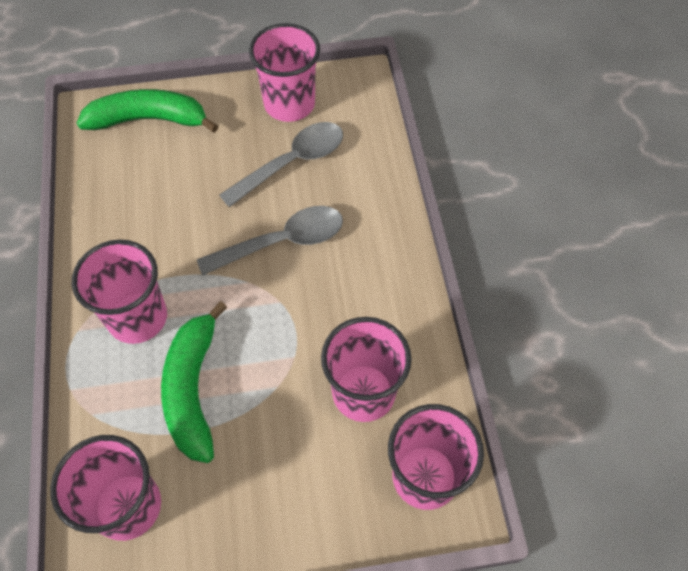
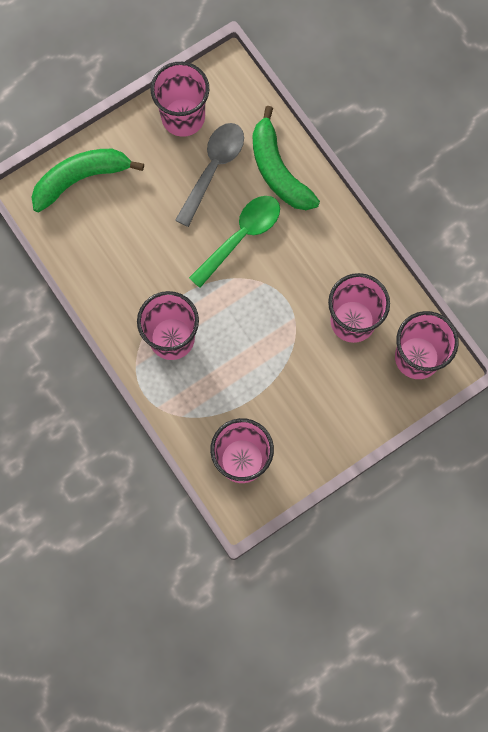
camera: 25 degrees left, 15 degrees up
(193, 389) = (239, 369): green banana -> green banana (278, 170)
(282, 242) = (241, 237): grey spoon -> green spoon

